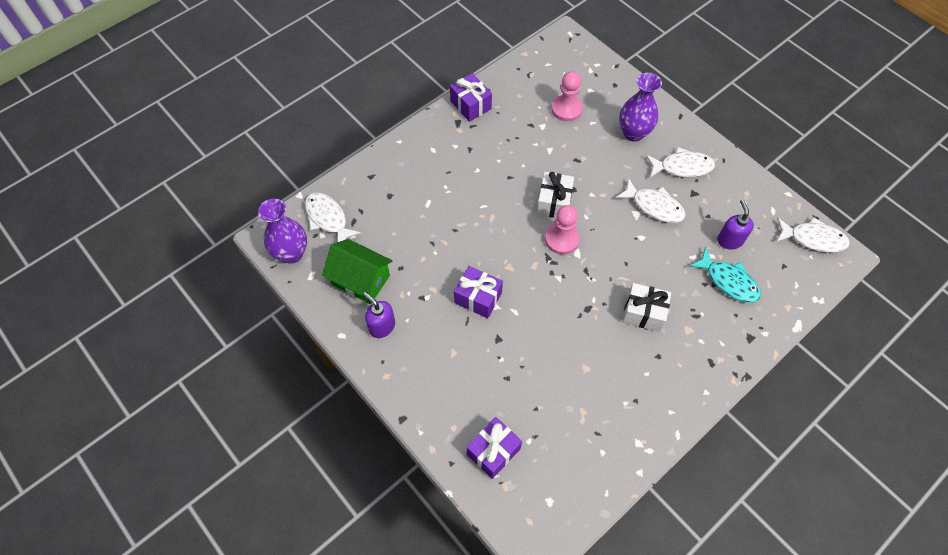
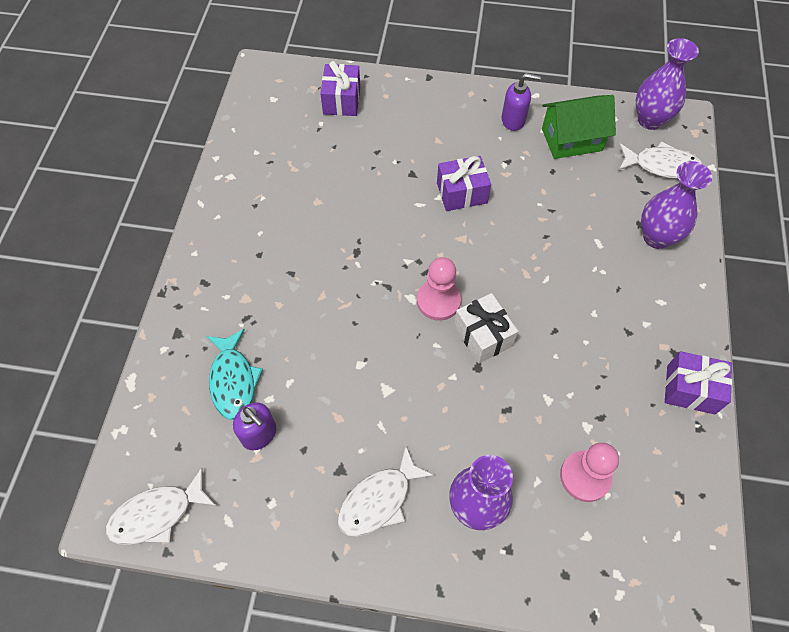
camera: 140 degrees right, 0 degrees up
(390, 181) = (656, 237): none -> purple vase
(643, 313) = (300, 284): white gift -> none
(654, 206) = (374, 414): white fish -> none
(728, 281) = (233, 380): turquoise fish -> turquoise fish turned 105 degrees counterclockwise

